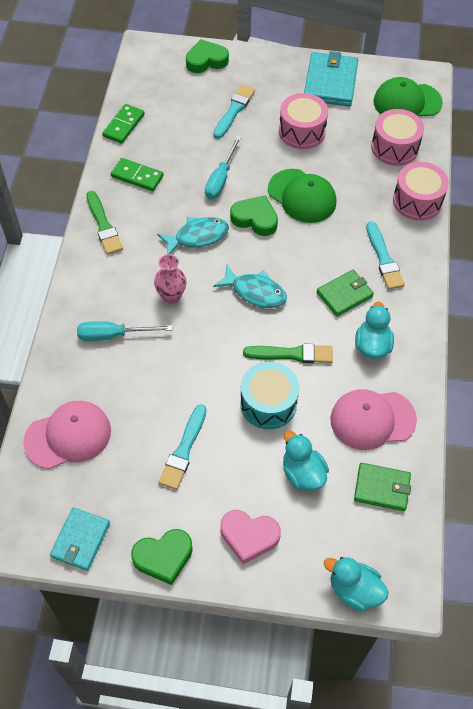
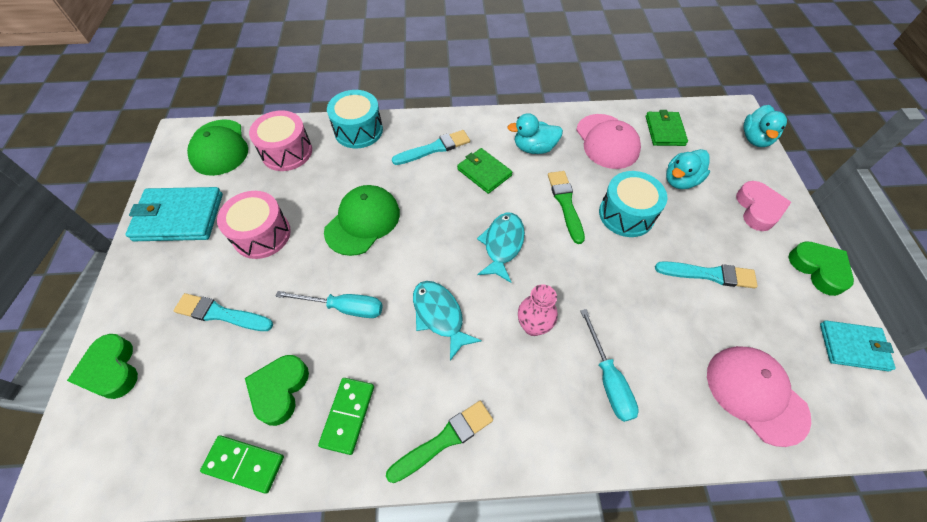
camera: 100 degrees left, 0 degrees up
(255, 219) = (402, 261): green heart -> green heart (279, 390)
(417, 201) = (358, 130): pink drum -> turquoise drum

